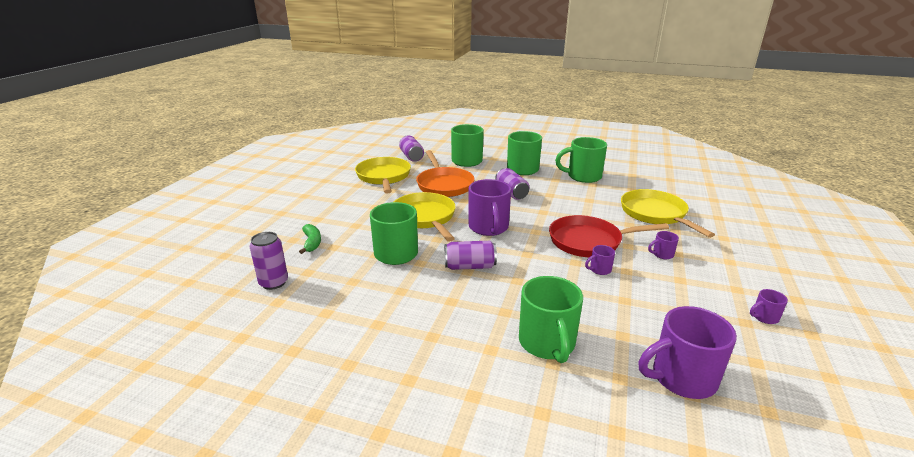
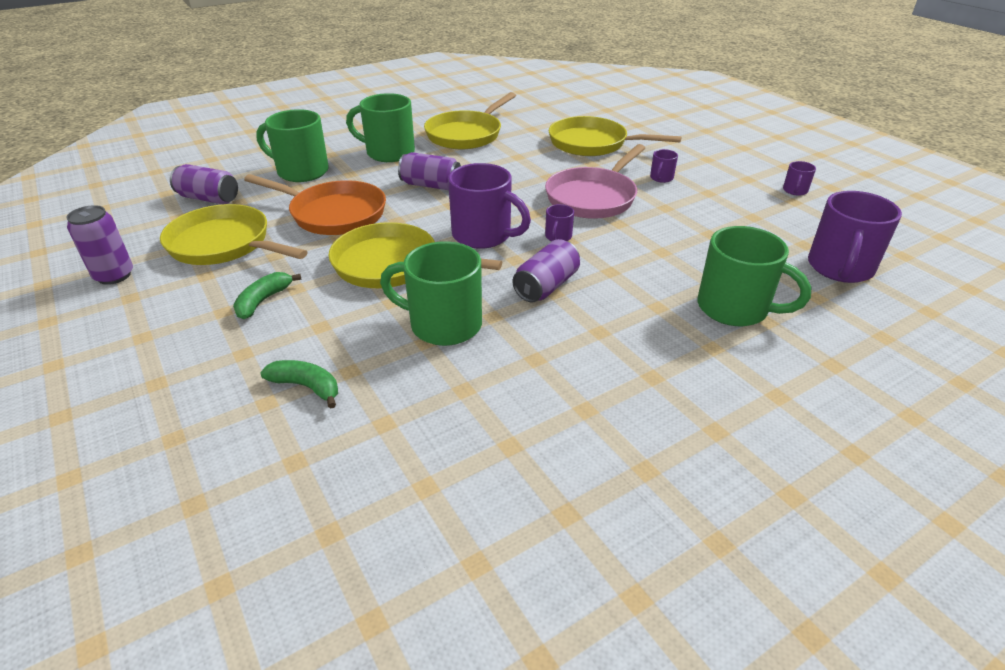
camera: 50 degrees left, 10 degrees up
(273, 282) = (366, 471): purple can -> purple can (114, 275)
(356, 205) = (263, 301): none -> green banana
(583, 176) = (467, 134): green mug -> yellow pan
(589, 241) = (593, 197): red pan -> pink pan
(599, 270) = (648, 219): purple mug -> purple mug (558, 237)

